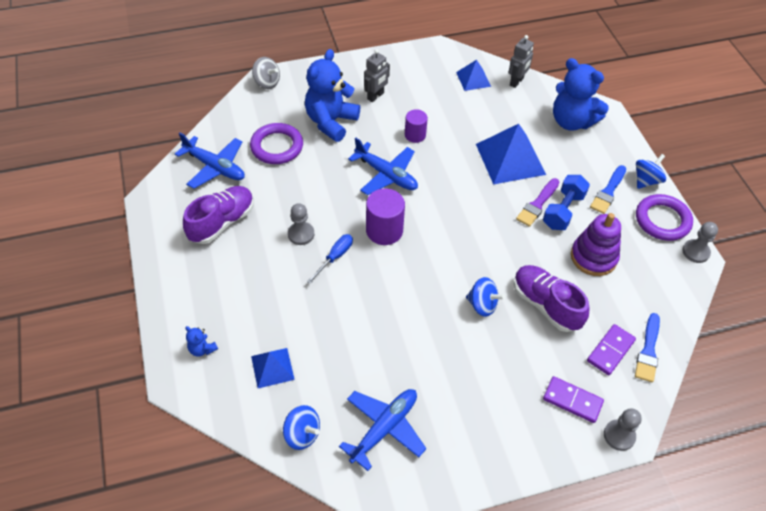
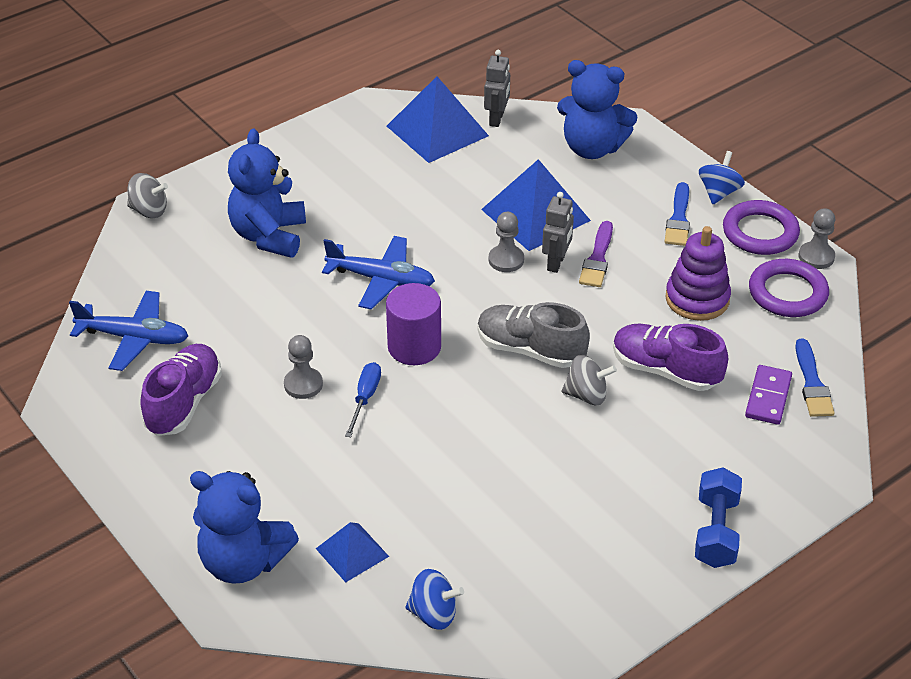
camera: 20 degrees left, 10 degrees down
(202, 349) = (243, 561): blue teddy bear -> blue teddy bear, size x2.39
(277, 146) = (209, 287): purple ring -> purple ring (787, 293)
(375, 96) = (314, 187): grey robot -> grey robot (556, 263)
(384, 428) = (536, 572): blue plane -> none
(415, 135) = (394, 220): purple cylinder -> none
(460, 258) = (530, 350): none -> grey shoe
(473, 79) = (437, 131): blue pyramid -> blue pyramid, size x1.82
(482, 305) = (587, 395): blue spinning top -> grey spinning top
(563, 210) = (633, 256): blue dumbbell -> blue dumbbell (715, 531)
(572, 401) = (749, 466): purple domino -> none
(619, 435) = (822, 485): grey pawn -> grey pawn (506, 260)

